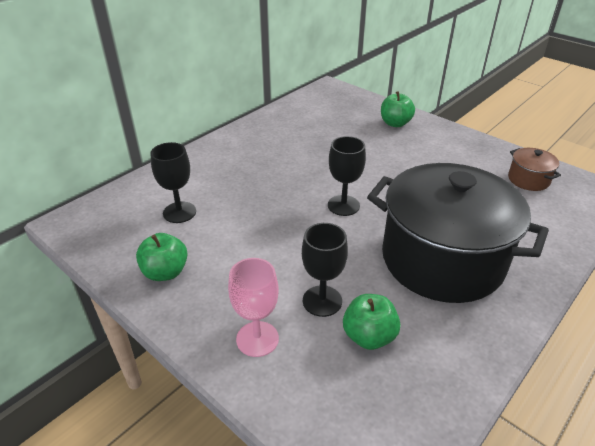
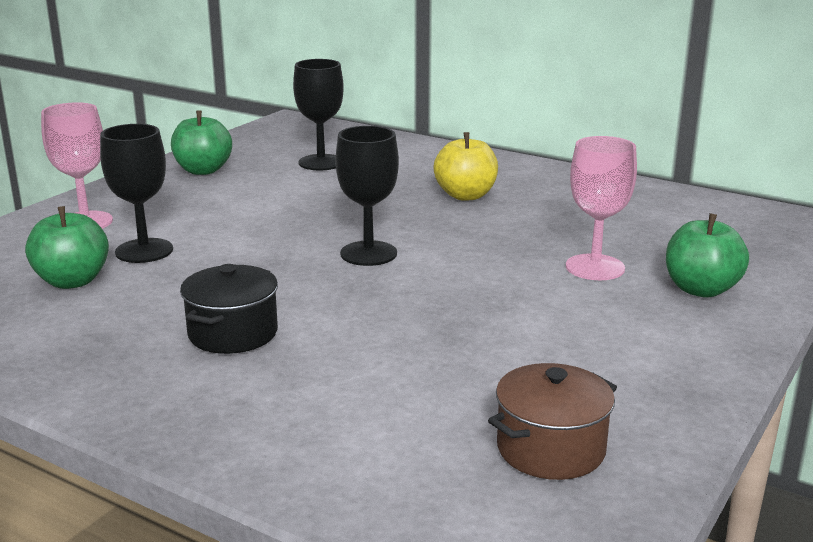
camera: 80 degrees right, 15 degrees down
(266, 164) = (465, 195): none -> yellow apple
(370, 142) = (595, 267): none -> pink goblet
(442, 260) = (233, 333): black pot -> black pot, size x0.40

